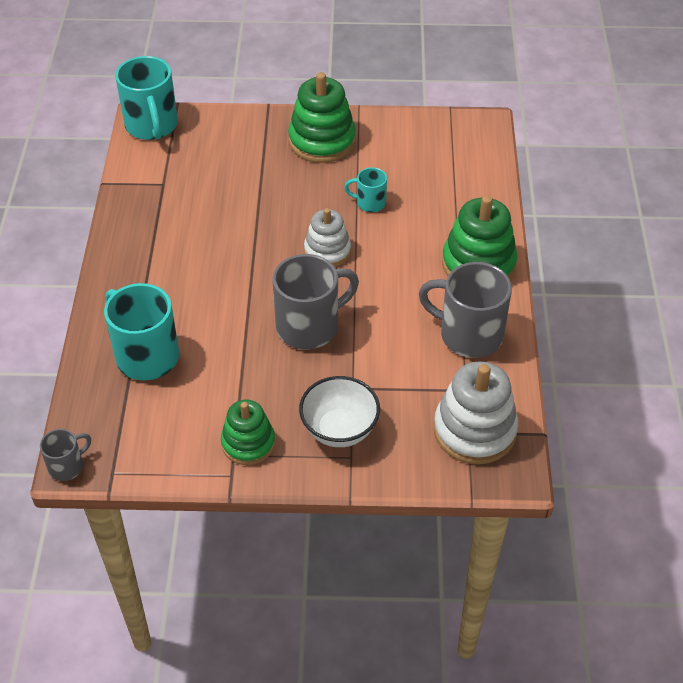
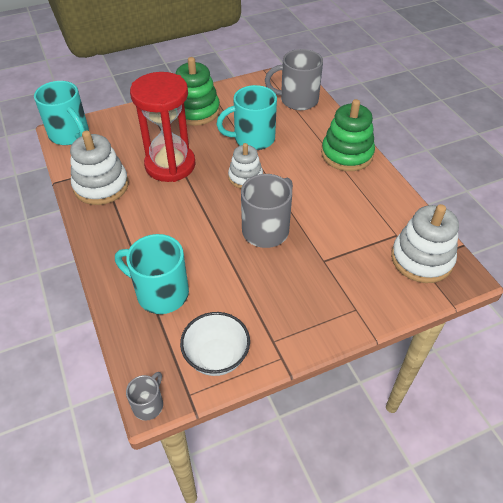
camera: 25 degrees left, 0 degrees up
(152, 205) = (101, 186): none -> white stacking toy
(246, 205) = (170, 165): none -> red hourglass
(248, 443) = (278, 328): green stacking toy -> none
(339, 430) = (335, 293): white bowl -> white bowl (216, 357)
(369, 203) = (252, 139): turquoise mug -> turquoise mug, size x1.94
(468, 334) = (372, 199): grey mug -> grey mug (297, 100)

